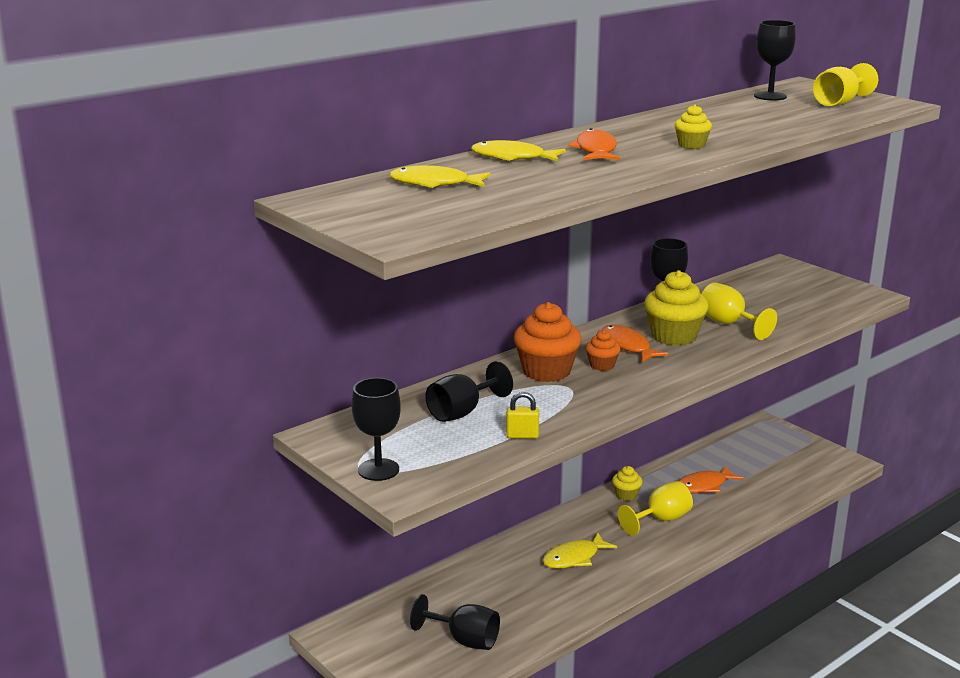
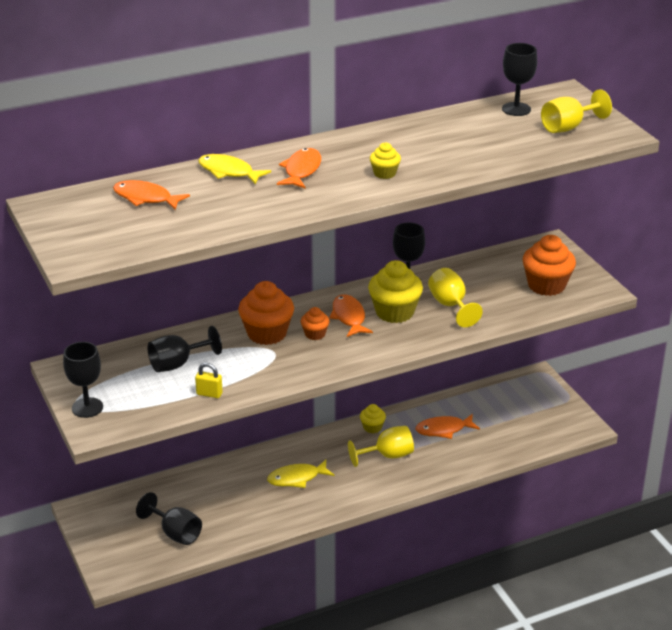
camera: 15 degrees right, 10 degrees up
(434, 184) = (145, 198): yellow fish -> orange fish
(811, 297) = (546, 285): none -> orange cupcake

